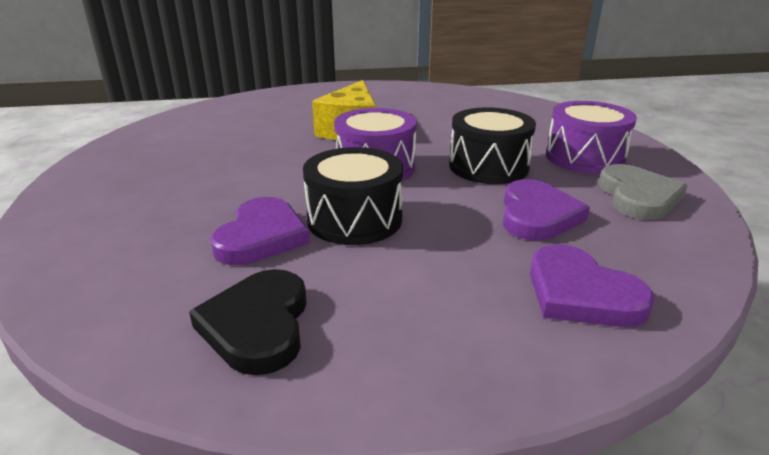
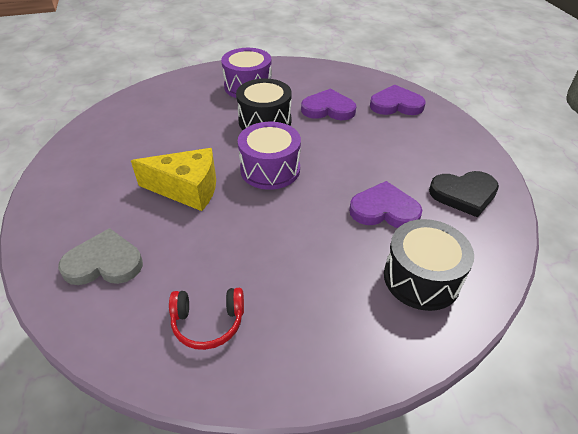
camera: 95 degrees left, 15 degrees up
(175, 140) = (208, 322): none -> red headphones
(354, 219) = (351, 172): black drum -> black drum (421, 278)
(581, 293) = (396, 104): purple heart -> purple heart turned 135 degrees counterclockwise
(638, 196) = (299, 78): grey heart -> grey heart (104, 263)

